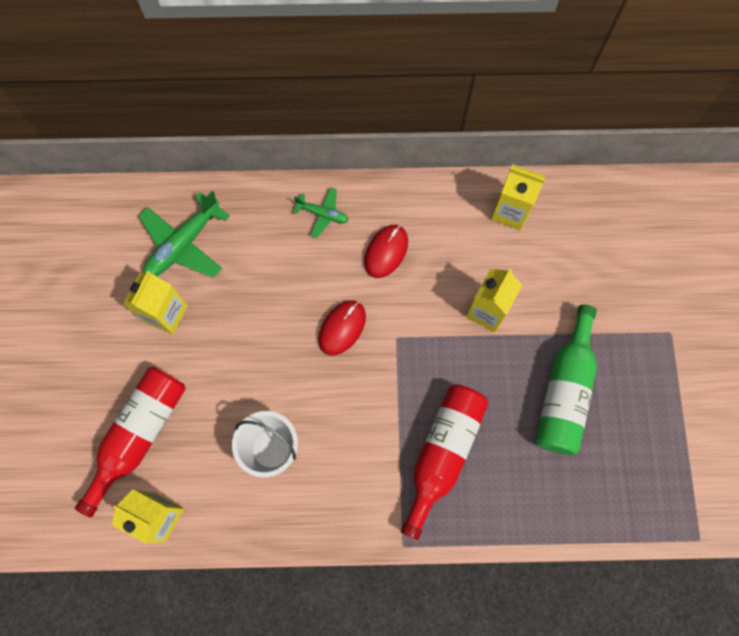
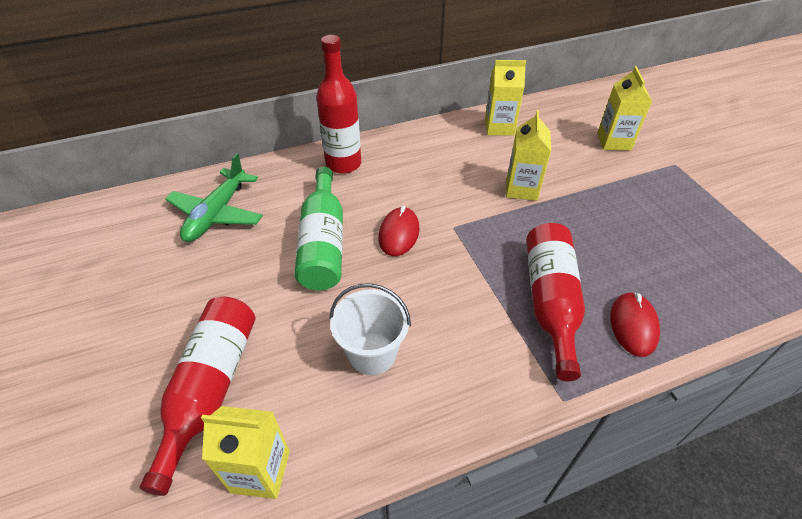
camera: 20 degrees left, 25 degrees down
(166, 314) = (213, 270): yellow carton -> yellow carton (614, 141)
(323, 214) = (343, 164): green plane -> red bottle
(386, 252) = (411, 173): red mouse -> red mouse (633, 325)
(564, 391) = (624, 223): green bottle -> green bottle (323, 243)

